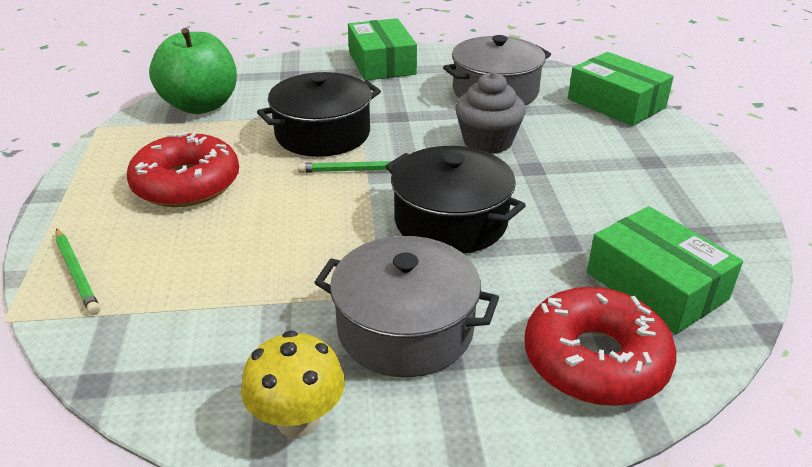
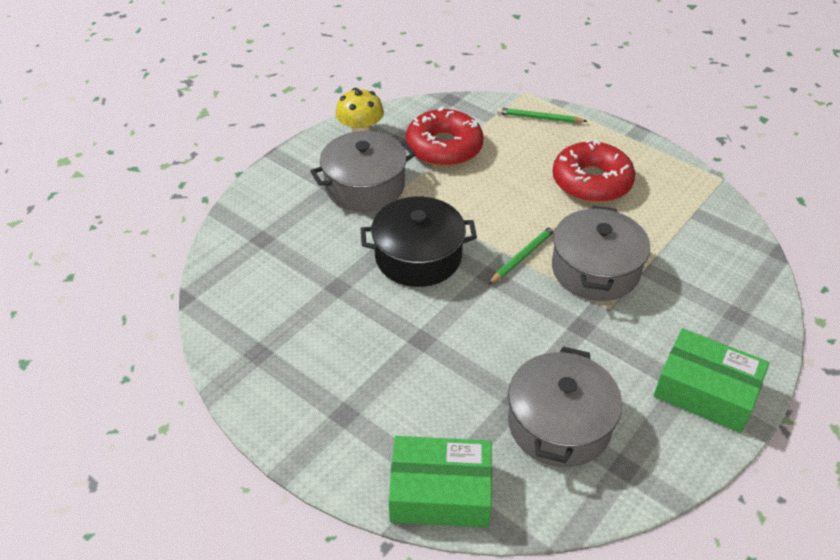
camera: 135 degrees right, 10 degrees up
(201, 105) = (713, 236): green apple -> none
(323, 134) = (595, 270): black pot -> grey pot
(487, 142) = (482, 346): grey cupcake -> none
(595, 360) = (265, 226): red donut -> red donut (444, 147)
(656, 286) = (263, 288): green box -> none

